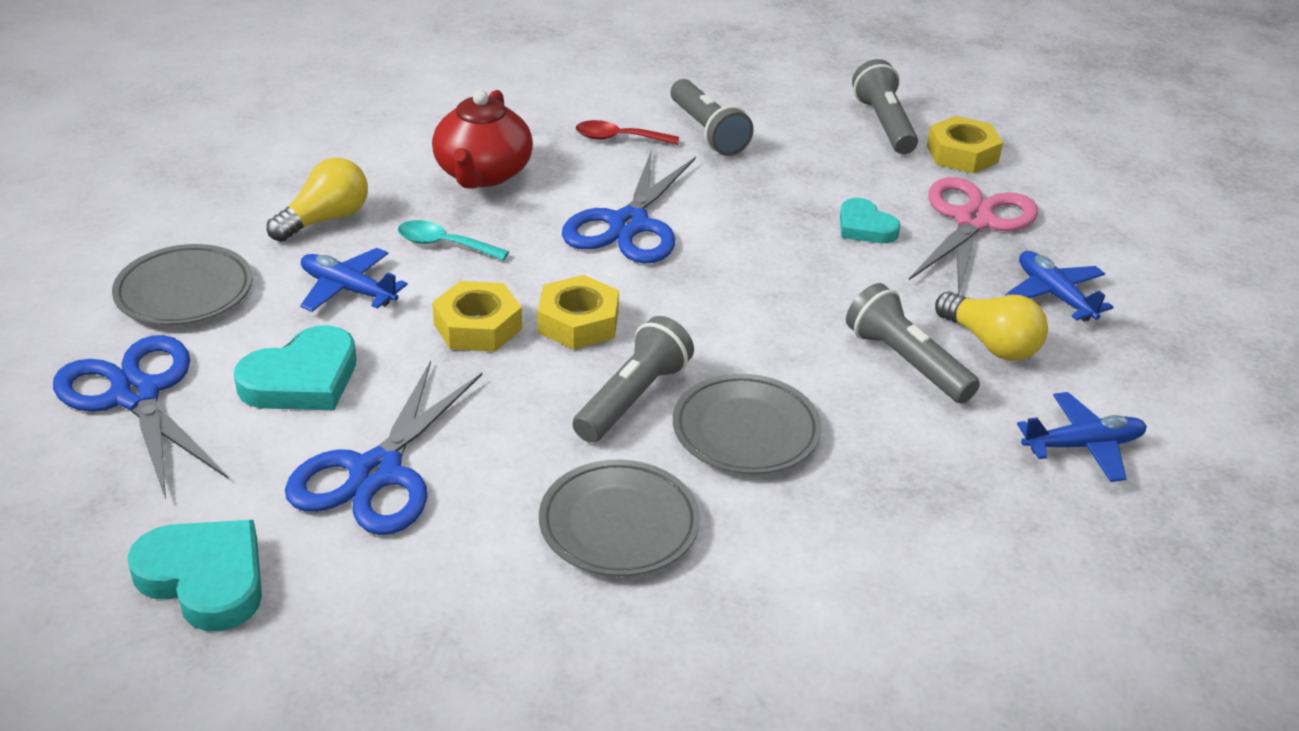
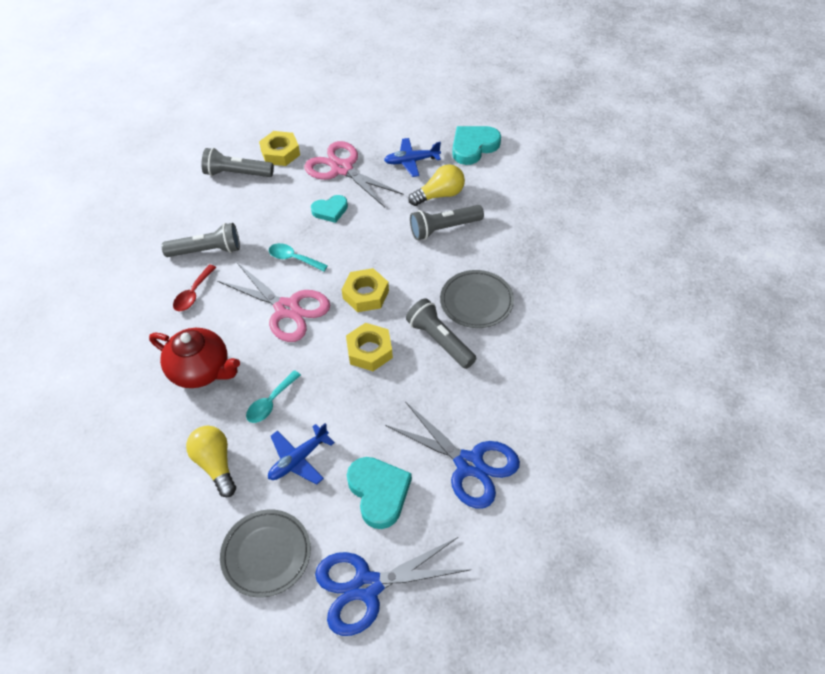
camera: 70 degrees left, 15 degrees up
(205, 579) = (532, 554): turquoise heart -> turquoise heart (473, 147)
(477, 326) = (357, 398): yellow nut -> yellow nut (365, 294)
(619, 524) = (529, 366): grey plate -> none
(628, 225) = (287, 309): blue scissors -> pink scissors
(736, 211) = (293, 258): none -> turquoise spoon
(1083, 446) = (516, 189): blue plane -> none

